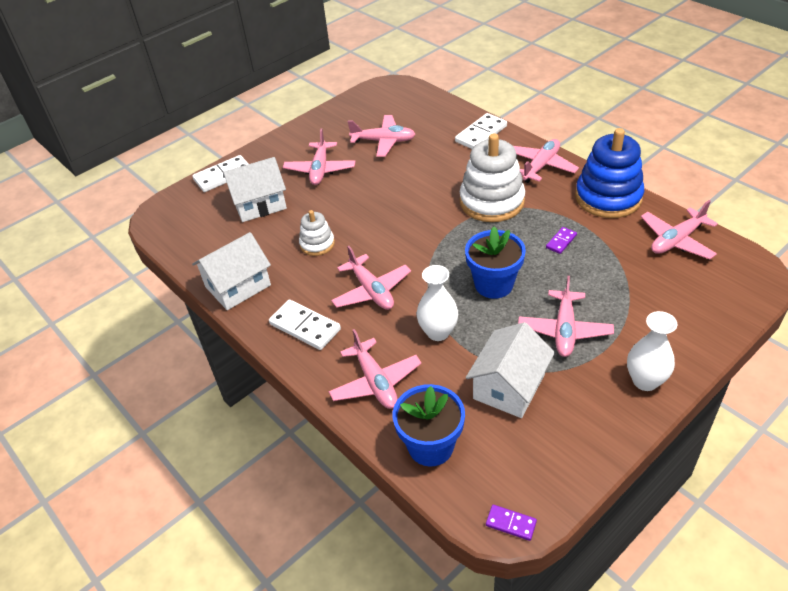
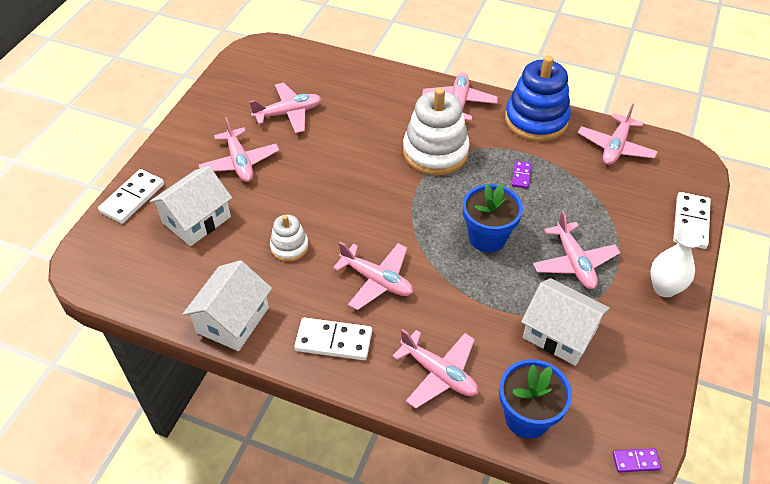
camera: 30 degrees left, 5 degrees up
(438, 332) = (466, 302): white vase -> none
(481, 134) = (382, 82): white domino -> white domino (691, 222)
(509, 386) = (559, 333): white house -> white house turned 60 degrees counterclockwise

